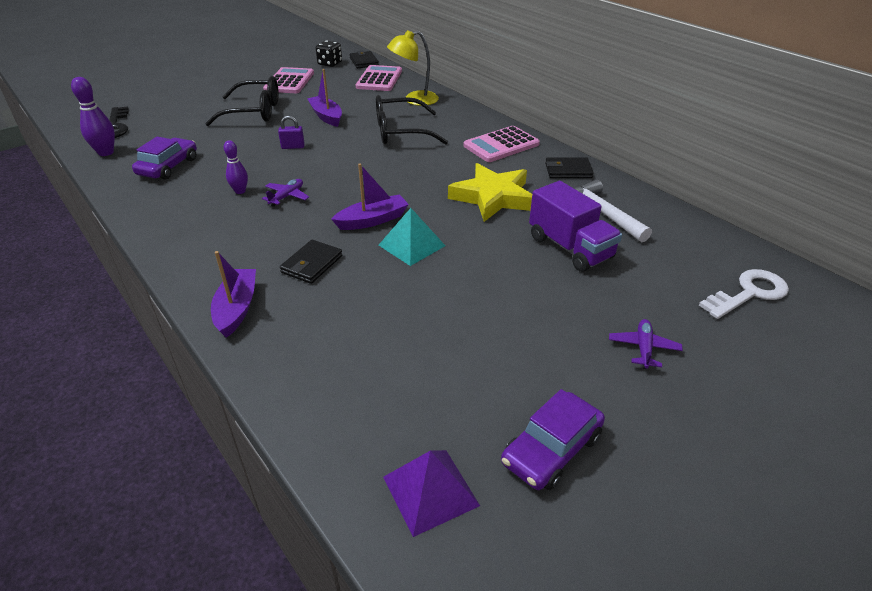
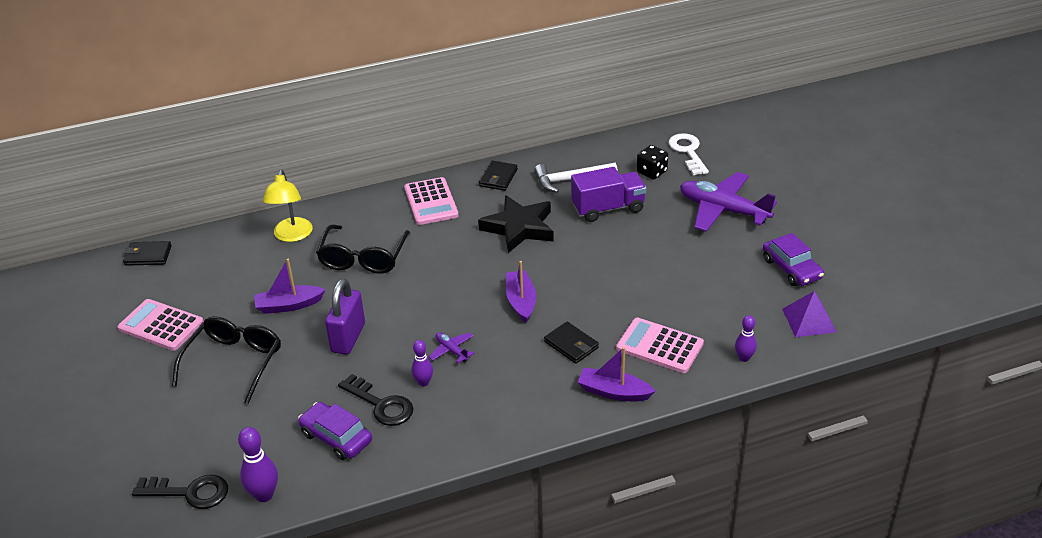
camera: 70 degrees left, 0 degrees up
(209, 177) = (381, 405): none -> black key
(293, 147) = (348, 338): purple padlock -> purple padlock, size x1.98
(320, 419) = (744, 358): none -> purple bowling pin
(330, 64) = (129, 285): black dice -> black dice (651, 172)
(379, 79) = (214, 251): pink calculator -> pink calculator (659, 346)
(411, 245) = (568, 286): turquoise pyramid -> none
(493, 197) = (519, 228): yellow star -> black star
(643, 348) = (723, 210): purple plane -> purple plane, size x2.26

